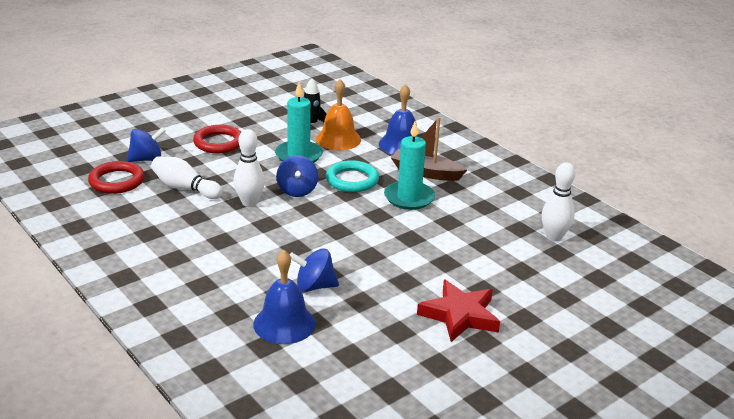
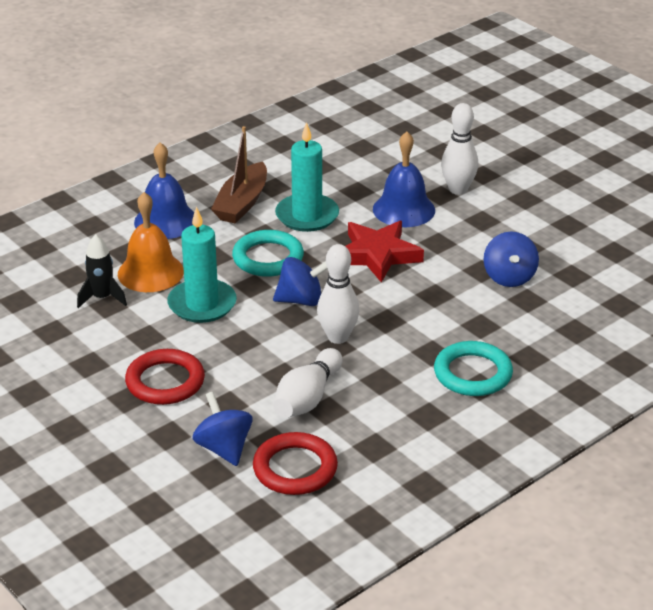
camera: 90 degrees left, 5 degrees up
(189, 256) = (473, 373): none -> turquoise ring
(284, 323) = (581, 293): blue bell -> blue bell (404, 209)
(460, 315) = (532, 189): red star -> red star (377, 255)
(554, 237) = (376, 128): white bowling pin -> white bowling pin (458, 189)

